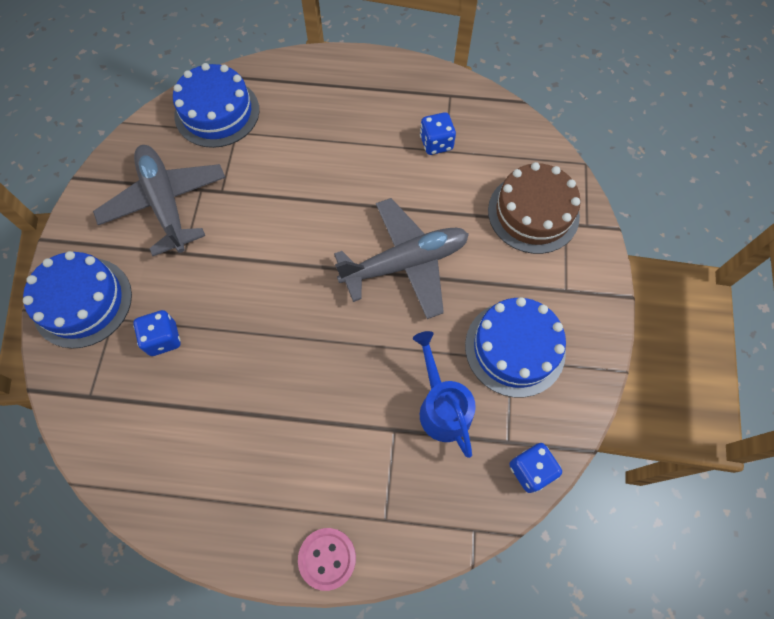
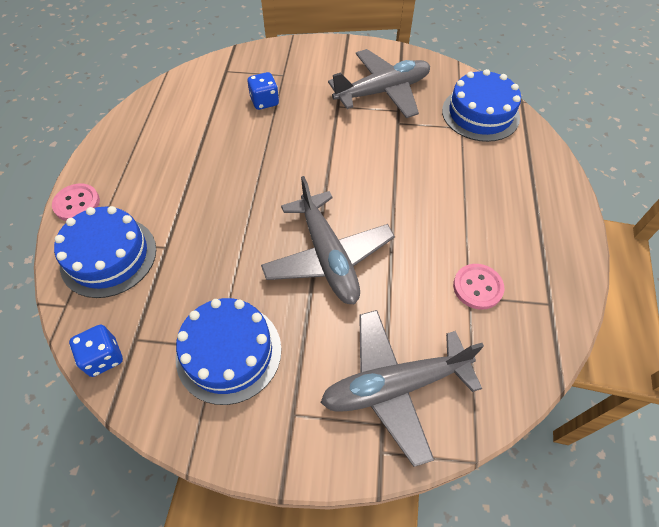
camera: 90 degrees right, 10 degrees down
(82, 302) = (297, 59): blue cake -> blue cake (108, 256)
(436, 143) = (477, 287): blue dice -> pink button
(441, 406) = (180, 283): blue watering can -> none
(533, 213) = (394, 386): brown cake -> grey plane

